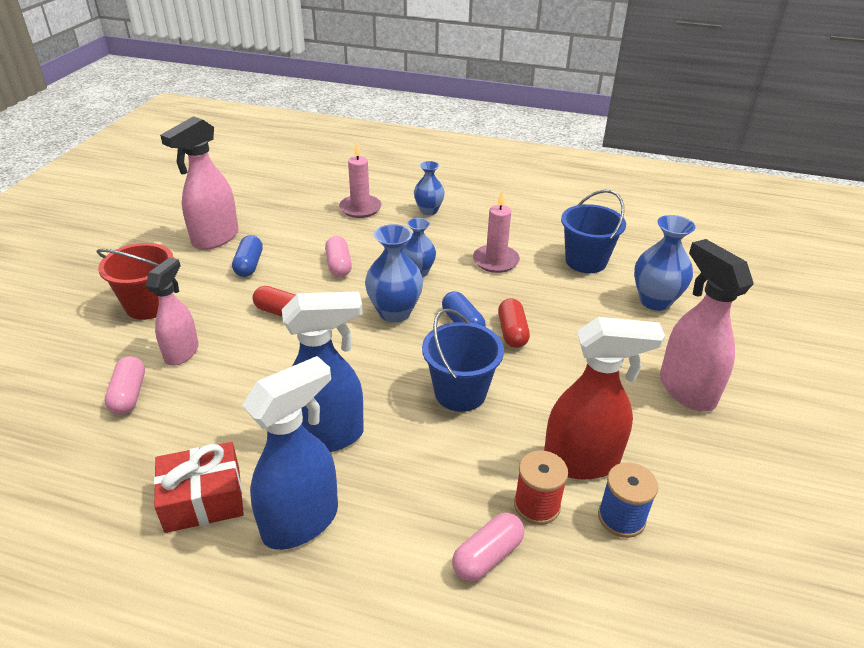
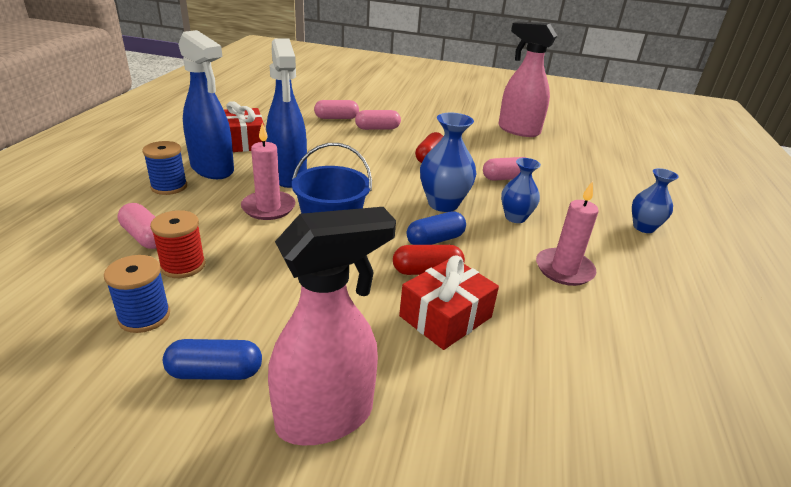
camera: 85 degrees right, 5 degrees down
(149, 305) = (426, 116): red bucket -> none
(182, 352) = (377, 128): pink spray bottle -> pink capsule
(249, 265) = (488, 143): blue capsule -> blue capsule (215, 372)
(355, 563) = (169, 187): none -> blue spool
(360, 208) = (614, 188): pink candle -> pink candle (268, 208)
(569, 327) = (445, 316): none -> red gift
(582, 462) = (224, 299): red spray bottle -> none
(586, 261) = (610, 354): blue bucket -> none
(655, 301) = (536, 423): blue vase -> none

